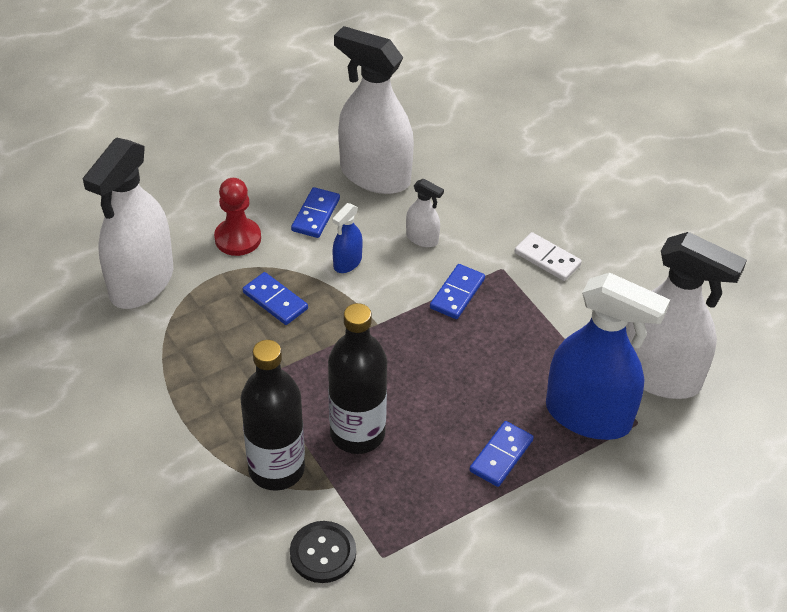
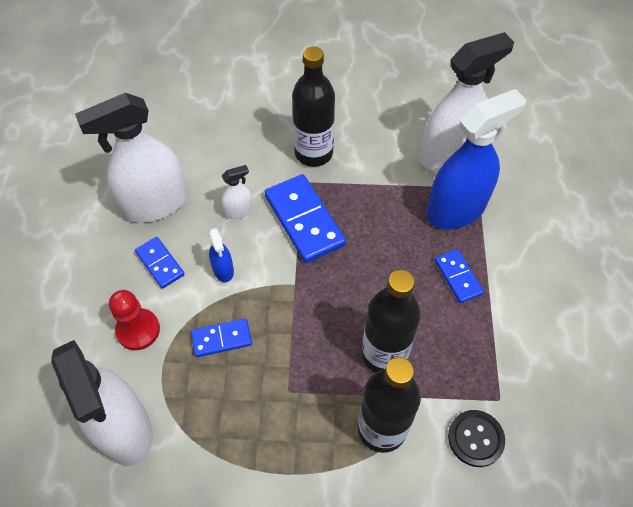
camera: 55 degrees left, 10 degrees up
(457, 294) = (304, 220): blue domino -> blue domino, size x1.79
(547, 259) = (313, 153): white domino -> black bottle

